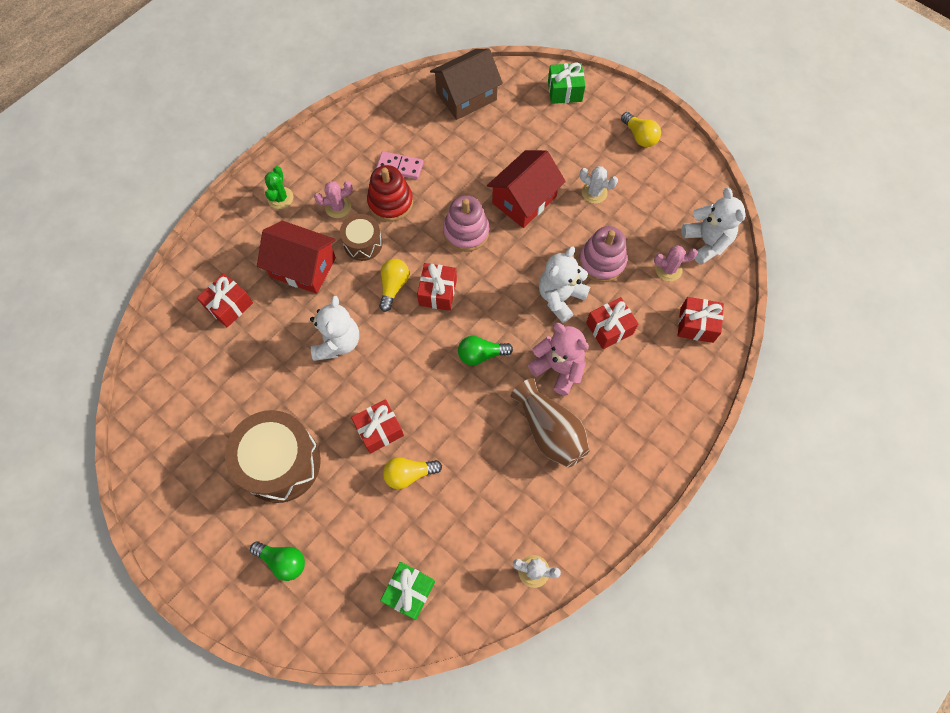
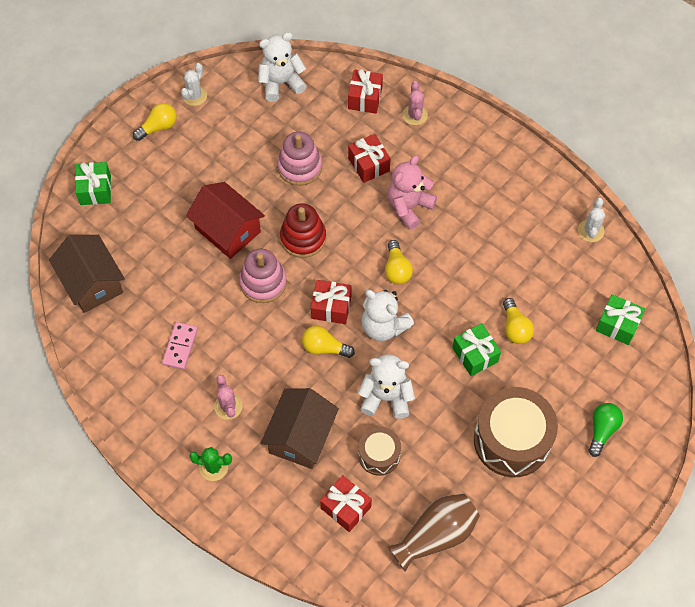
camera: 90 degrees left, 5 degrees down
(303, 267) = (301, 436): red house -> brown house
(363, 243) = (274, 379): brown drum -> brown drum (379, 455)
(379, 430) = (475, 355): red gift -> green gift
(390, 202) = (225, 354): red stacking toy -> red stacking toy (303, 238)
(481, 354) = (397, 269): green light bulb -> yellow light bulb
(549, 431) = (469, 215): brown vase -> brown vase (435, 535)
(560, 297) = (337, 202): white teddy bear -> white teddy bear (383, 326)
(594, 192) = (222, 169): white cactus -> white cactus (194, 96)
(668, 269) = (309, 115): pink cactus -> pink cactus (415, 115)

